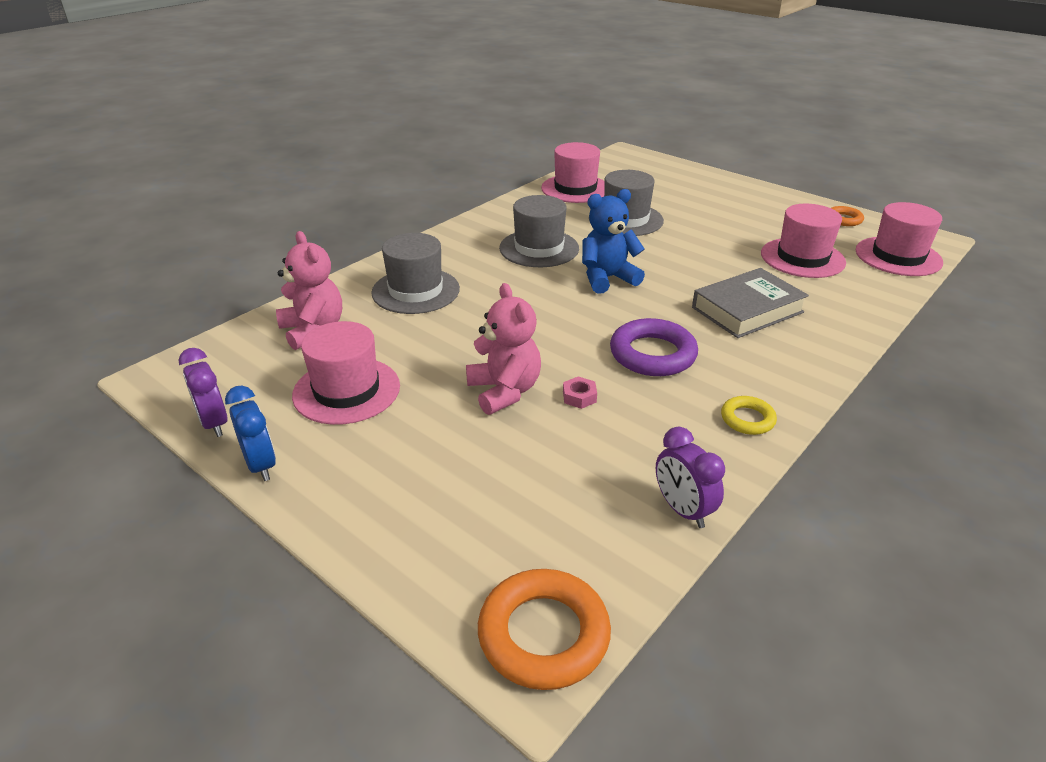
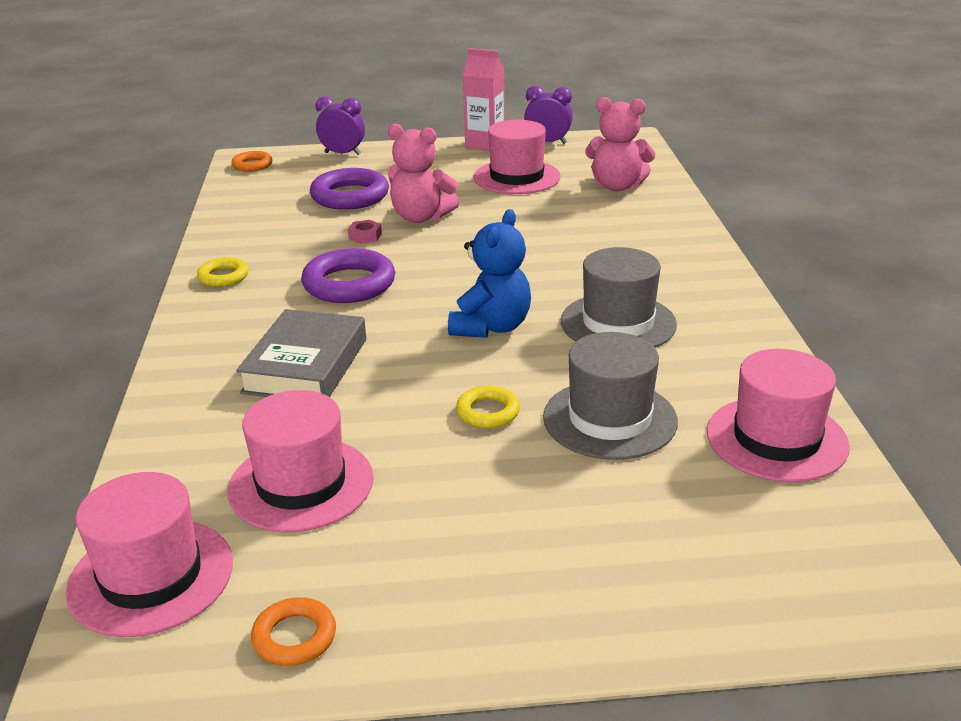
camera: 135 degrees right, 5 degrees down
(261, 465) = (485, 144): blue clock -> pink carton
(415, 291) = (622, 235): grey hat -> none
(518, 465) = (350, 196): none -> purple ring
(543, 634) = (252, 165): orange ring -> orange ring, size x0.55
(675, 245) = (488, 412): none -> yellow ring
(682, 510) = (226, 220): purple clock -> purple clock (342, 153)

